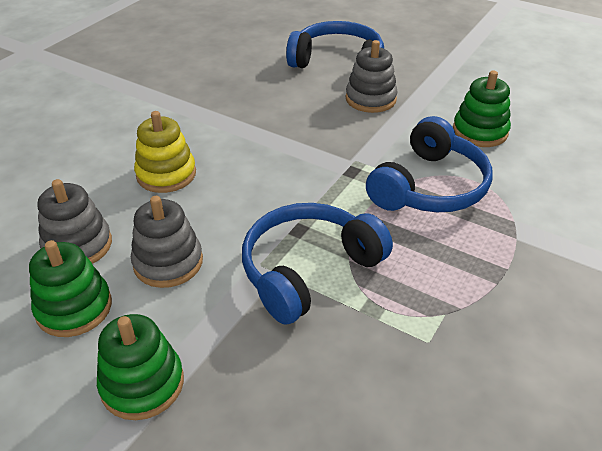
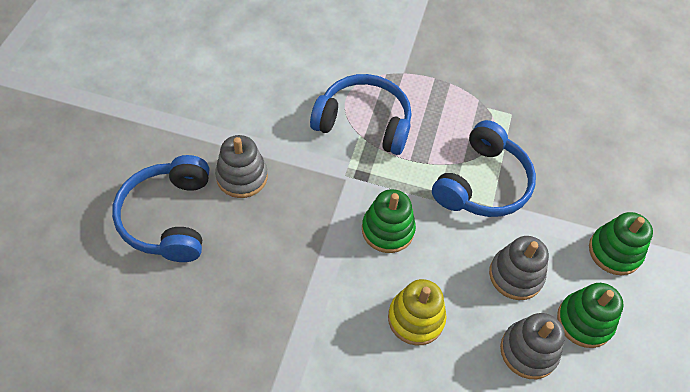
camera: 110 degrees left, 15 degrees up
(308, 270) = (483, 184): blue headphones -> blue headphones turned 90 degrees counterclockwise
(480, 131) = (277, 93): green stacking toy -> green stacking toy (387, 230)

